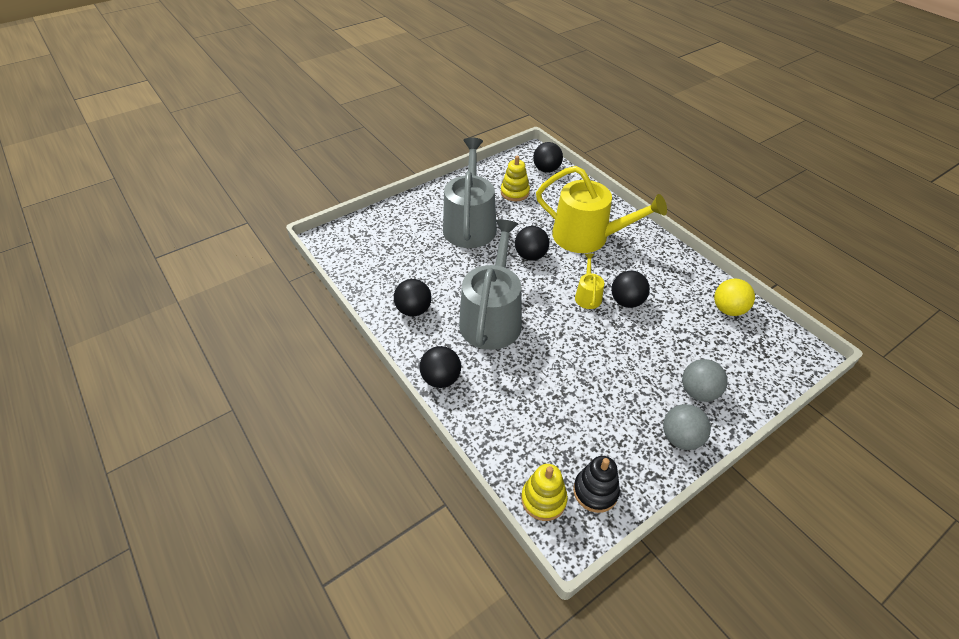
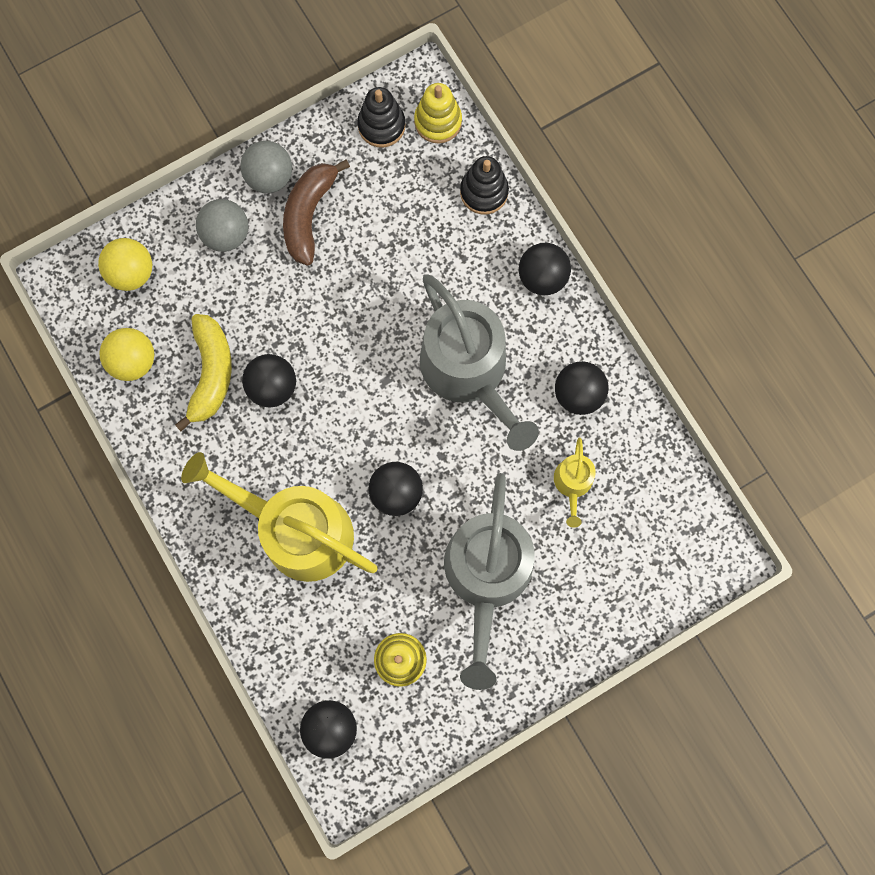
camera: 175 degrees left, 30 degrees up
(492, 318) = (469, 371): grey watering can -> grey watering can turned 45 degrees counterclockwise
(493, 439) = (484, 192): none -> black stacking toy
(588, 296) = (326, 402): yellow watering can -> yellow watering can (572, 483)
(637, 411) = (309, 215): none -> brown banana
(672, 306) = (211, 373): none -> yellow banana
(758, 361) = (132, 273): none -> yellow ball

